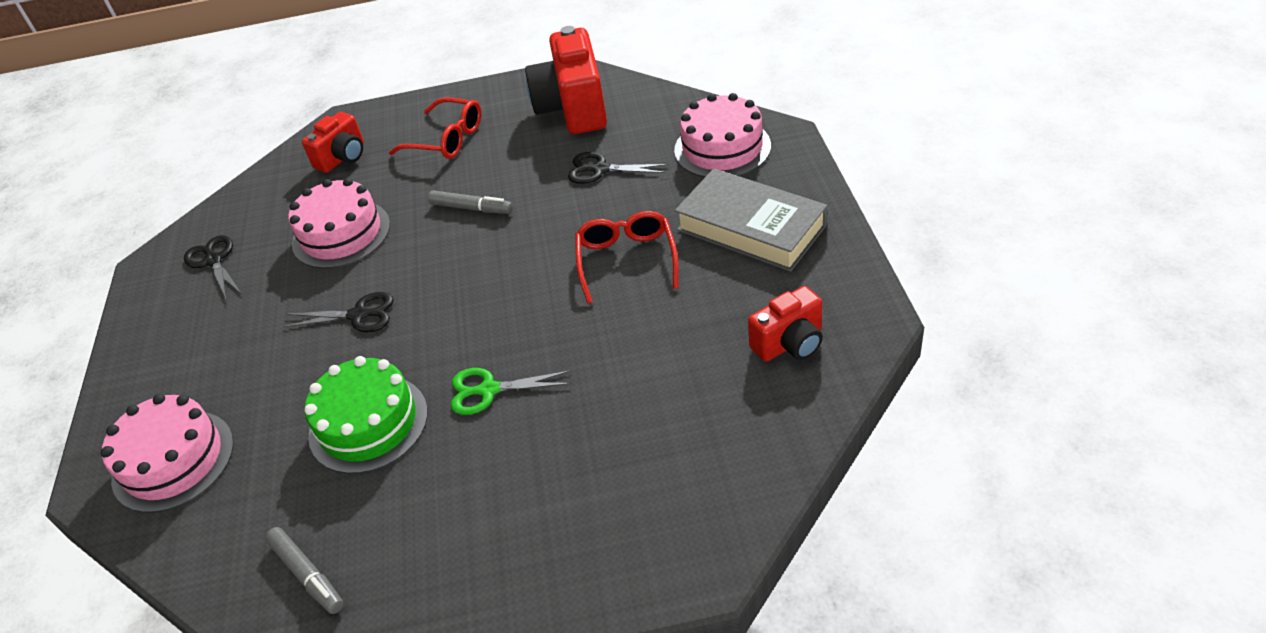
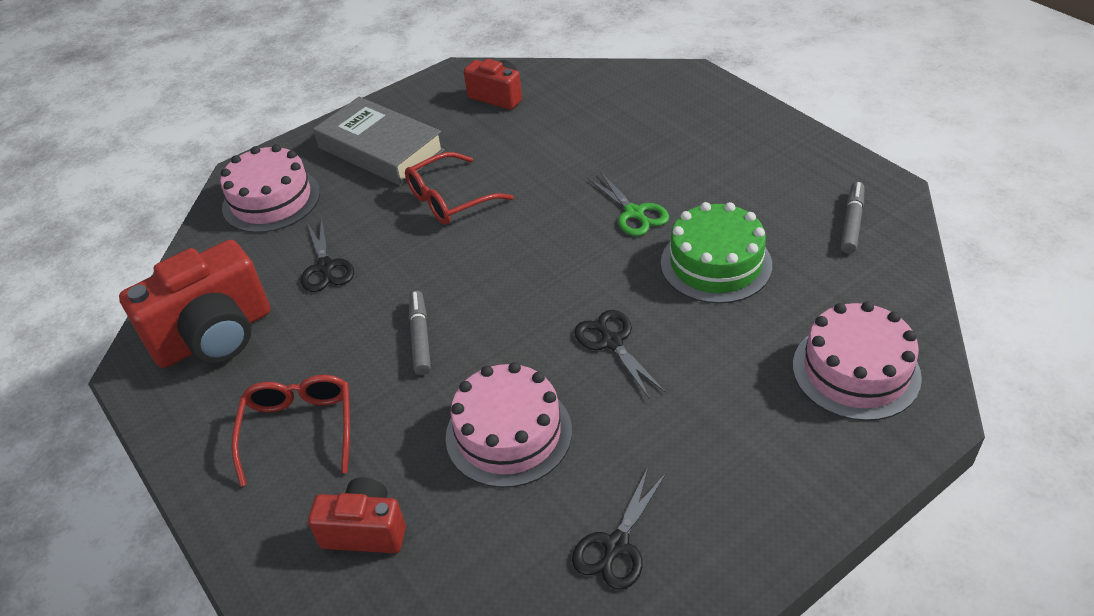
camera: 120 degrees left, 0 degrees up
(751, 228) = (381, 149): grey book -> grey book turned 60 degrees counterclockwise

